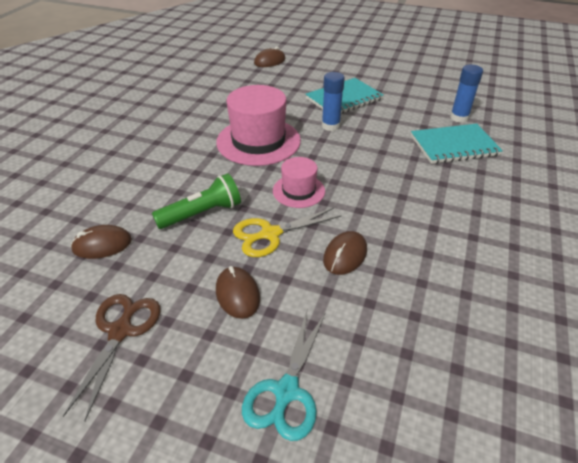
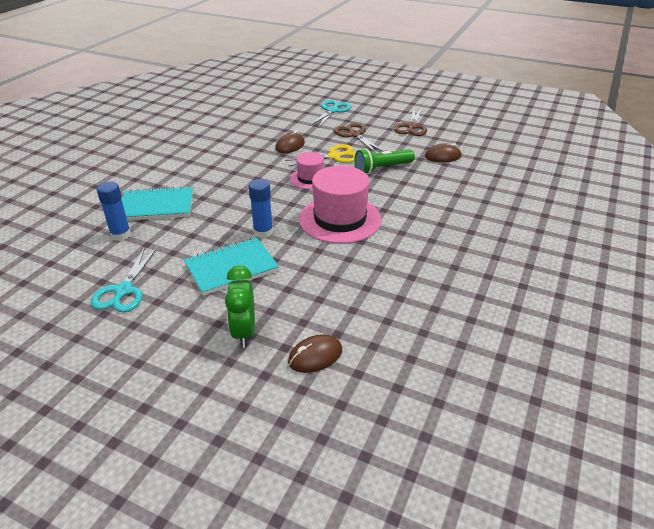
camera: 175 degrees left, 5 degrees down
(238, 294) = (354, 135): brown mouse -> brown scissors
(316, 68) = (244, 332): none -> green clock
(413, 83) = (123, 291): none -> turquoise scissors

